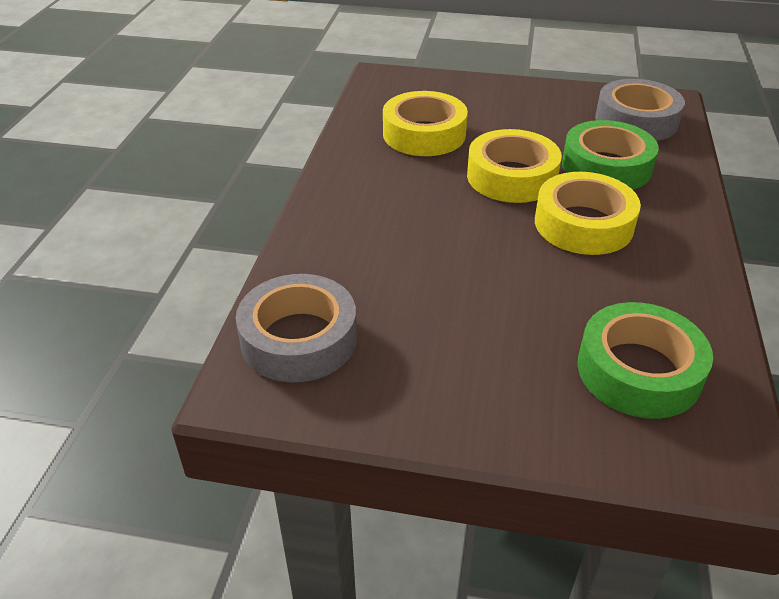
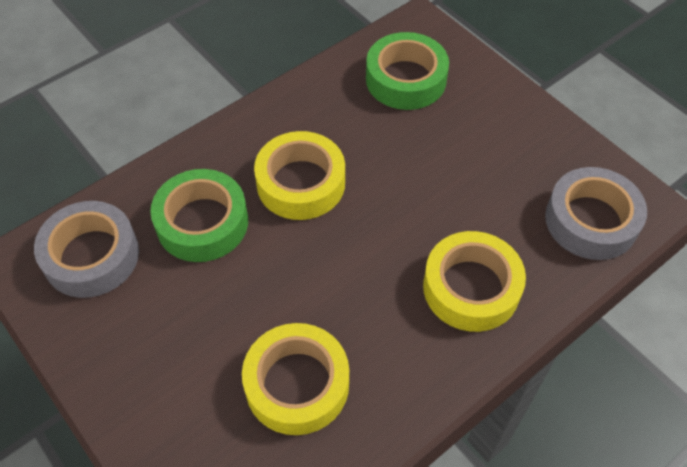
camera: 140 degrees left, 15 degrees up
(511, 177) = (289, 266): yellow tape -> yellow tape (471, 288)

